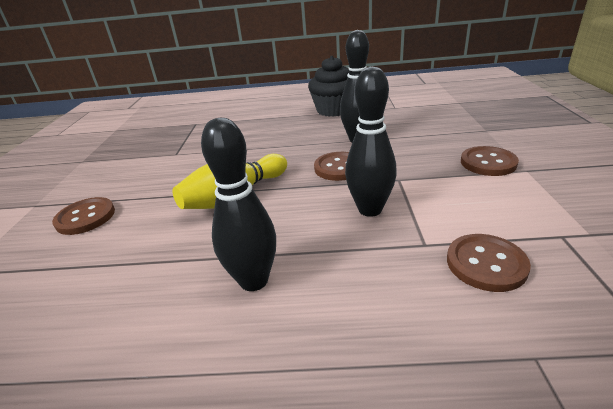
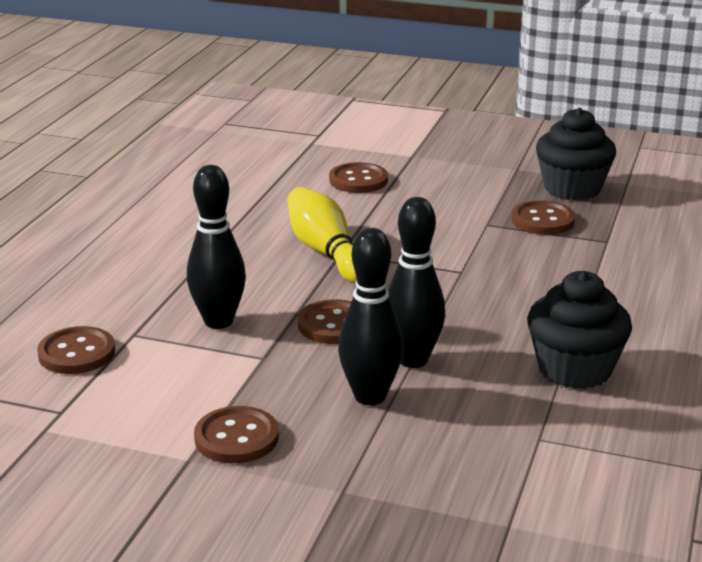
camera: 105 degrees right, 5 degrees down
(121, 141) = (572, 188): none -> black cupcake
(170, 140) = (542, 220): none -> brown button
(254, 280) = (175, 249): black bowling pin -> black bowling pin (370, 396)

